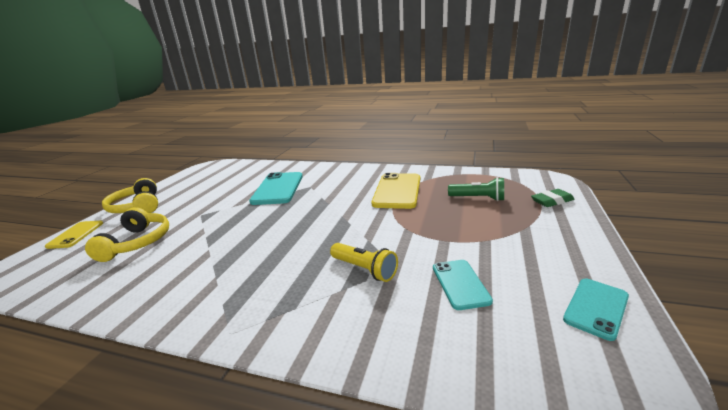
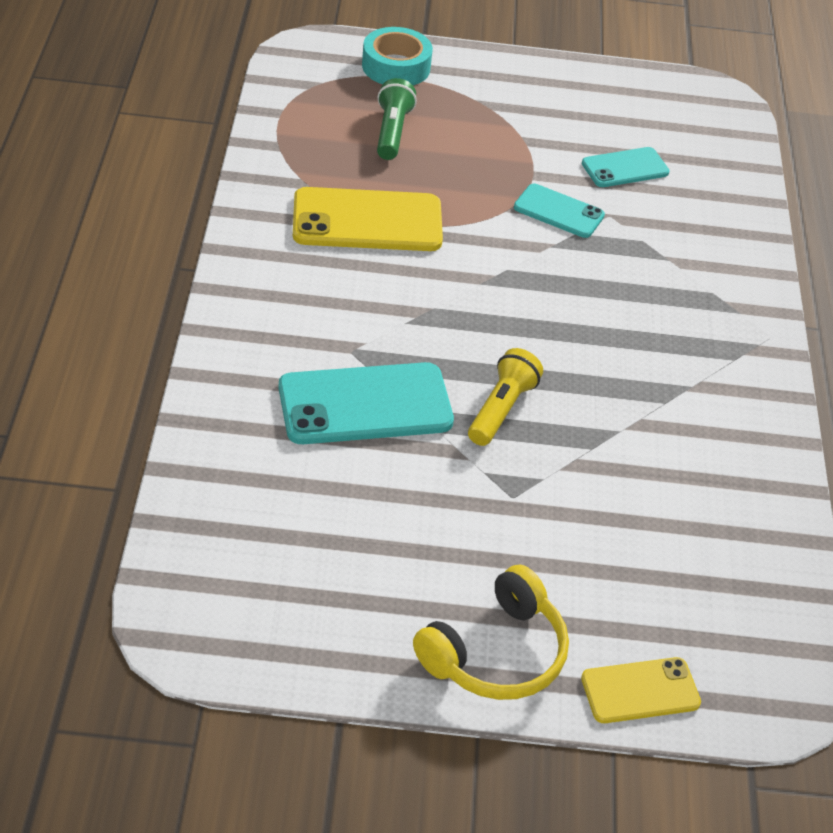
camera: 110 degrees left, 20 degrees up
(137, 242) = (636, 548): yellow headphones -> none
(364, 269) = (623, 243): yellow flashlight -> yellow flashlight (501, 409)
(552, 201) = (396, 67): green eraser -> turquoise tape
(596, 308) = (632, 91): turquoise phone -> turquoise phone (558, 212)

